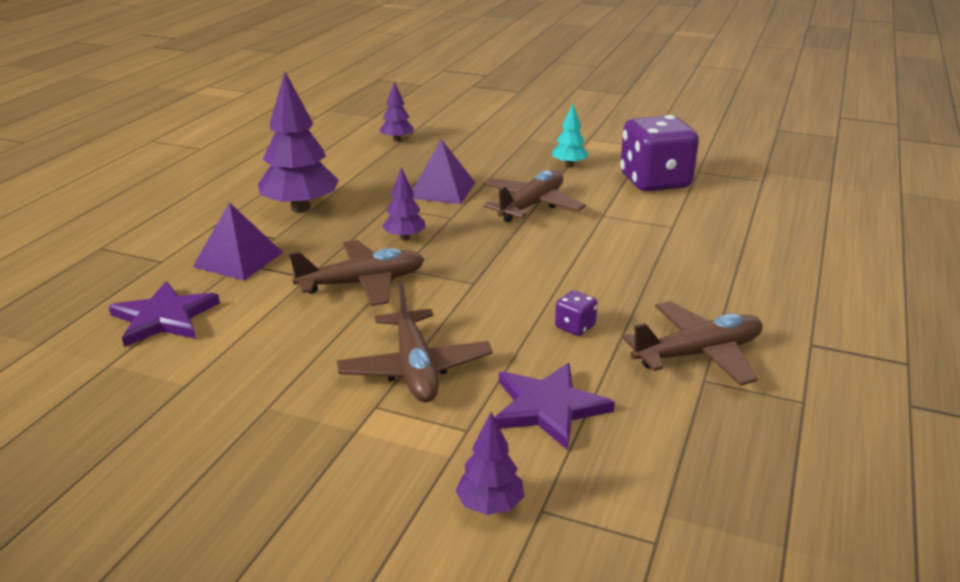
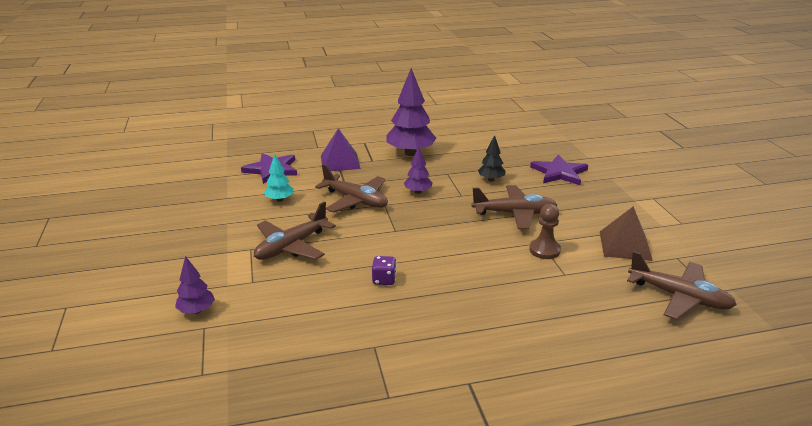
camera: 55 degrees right, 0 degrees up
(397, 140) = (533, 142): purple tree -> none
(442, 190) = (491, 179): purple pyramid -> black tree
(548, 408) = (292, 299): purple star -> purple star (559, 173)
(569, 165) = (595, 205): turquoise tree -> turquoise tree (279, 200)
(620, 219) = (544, 250): none -> brown pawn
(655, 182) = (625, 245): purple dice -> brown pyramid
(698, 354) = (402, 335): brown plane -> brown plane (679, 297)

